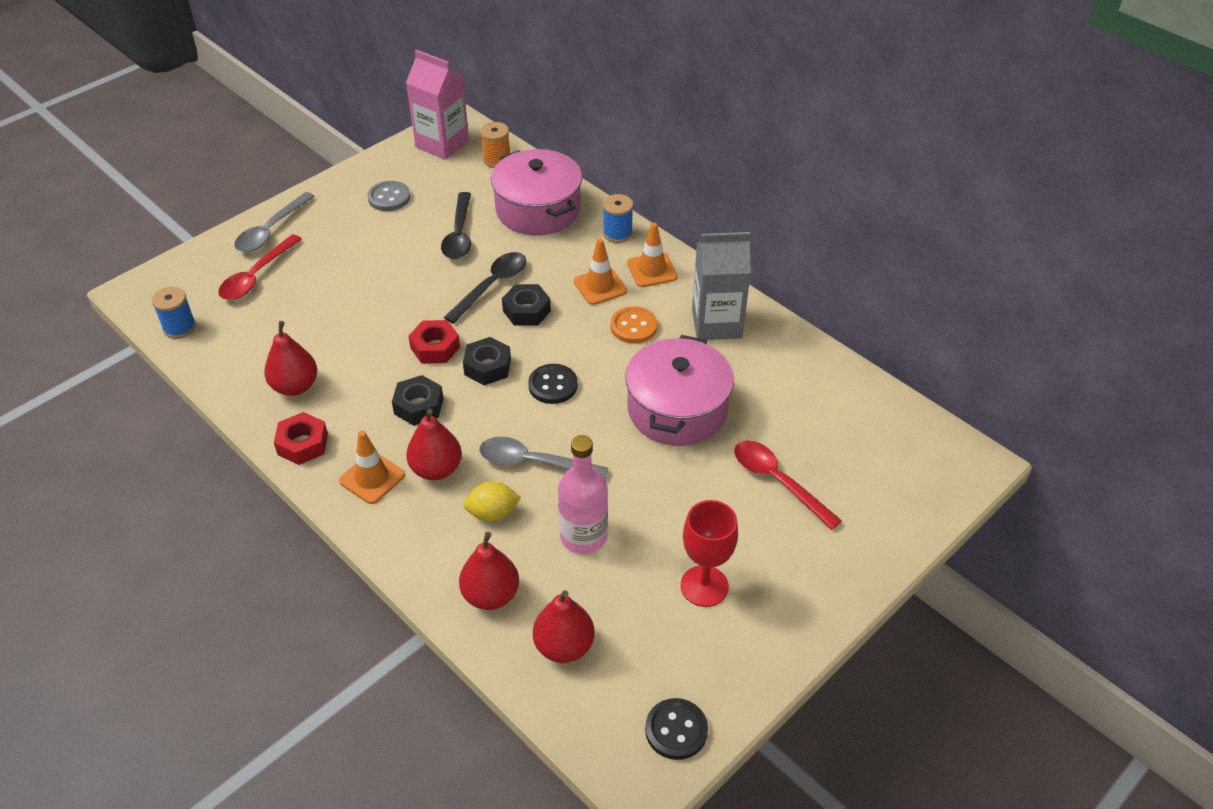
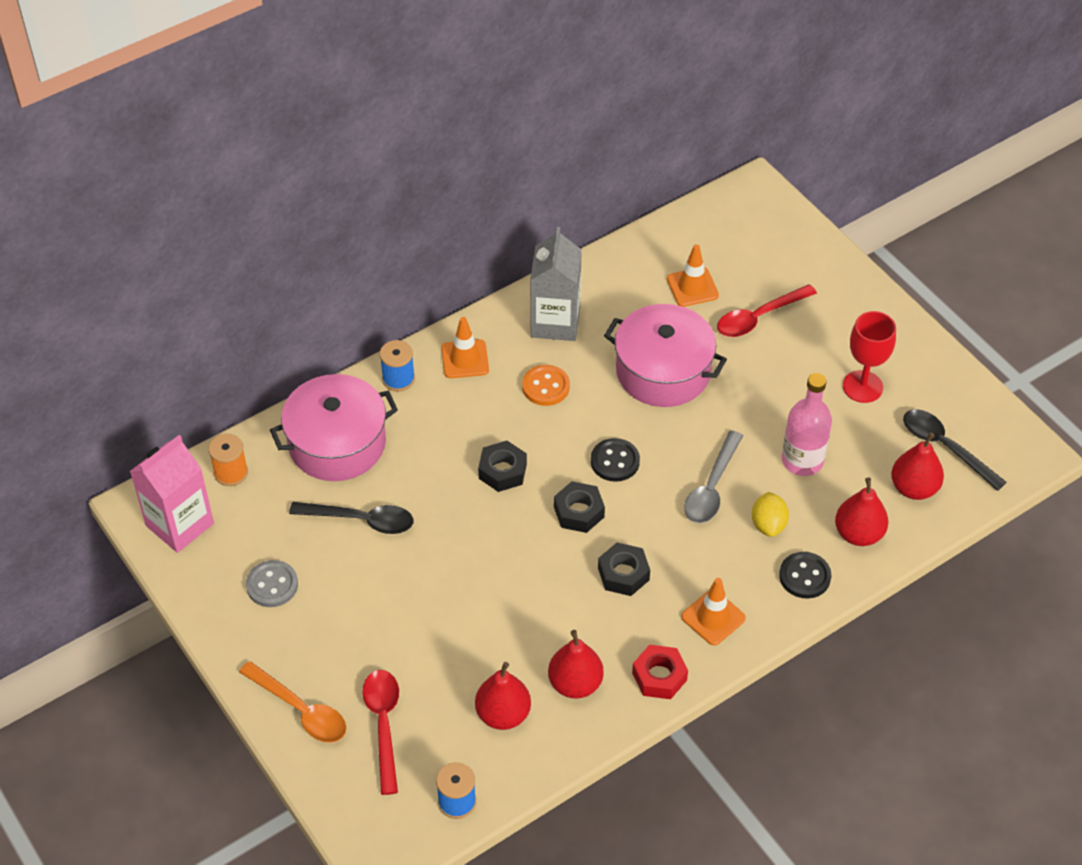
camera: 80 degrees left, 5 degrees up
(256, 276) = (383, 724): red spoon -> red spoon turned 135 degrees counterclockwise
(270, 230) = (301, 710): grey spoon -> orange spoon
(435, 347) = (541, 555): red nut -> none
(436, 469) = (709, 564): red pear -> red pear (503, 714)
(492, 285) = (456, 497): black spoon -> black spoon (945, 447)
(600, 286) = (479, 405): orange traffic cone -> orange traffic cone (692, 287)
(676, 730) = (993, 427): black button -> black button (804, 576)

